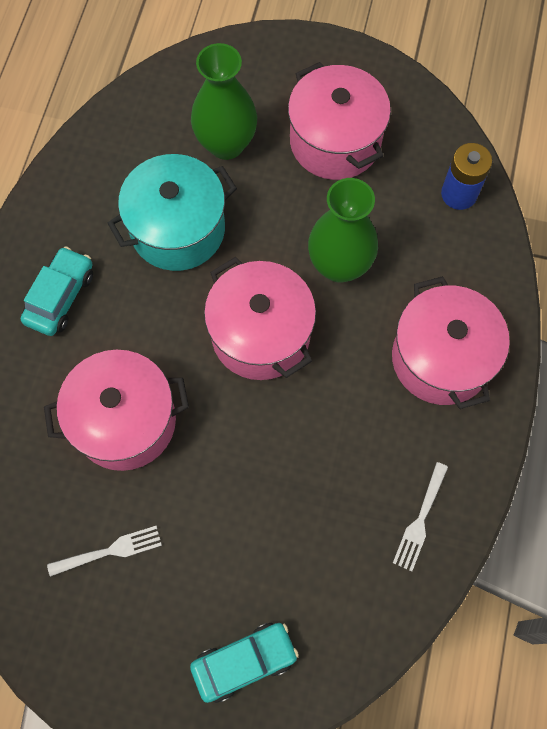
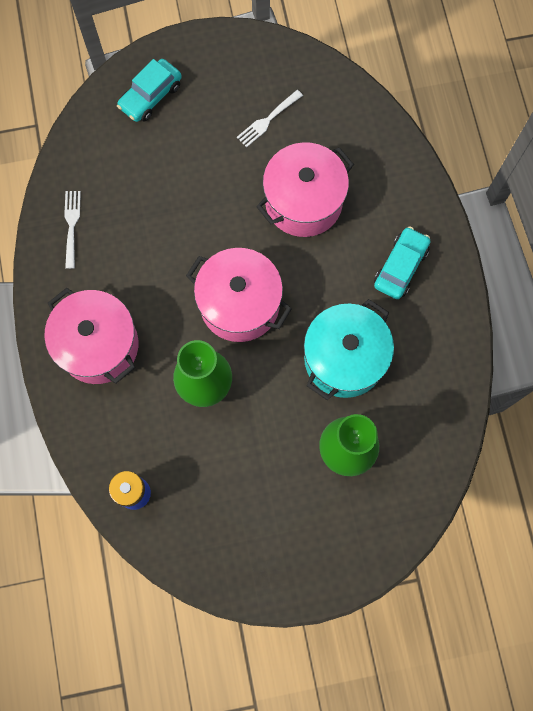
camera: 155 degrees right, 5 degrees up
(60, 297) = (400, 267): turquoise car -> turquoise car turned 150 degrees counterclockwise
(335, 141) = (257, 496): pink pot -> none

